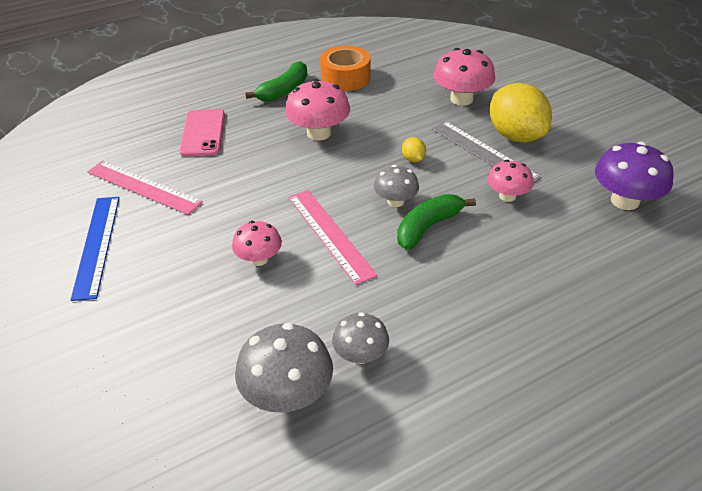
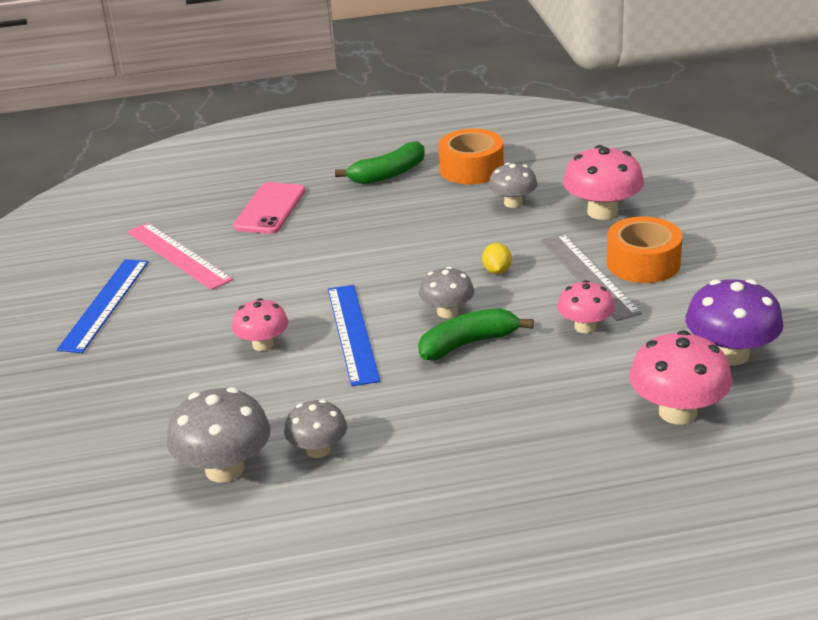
camera: 20 degrees right, 10 degrees down
(319, 133) = (402, 227): pink mushroom -> pink mushroom (678, 412)
(330, 234) = (353, 333): pink ruler -> blue ruler
(392, 101) = (513, 203): none -> grey mushroom
(516, 136) = (643, 263): yellow lemon -> orange tape

